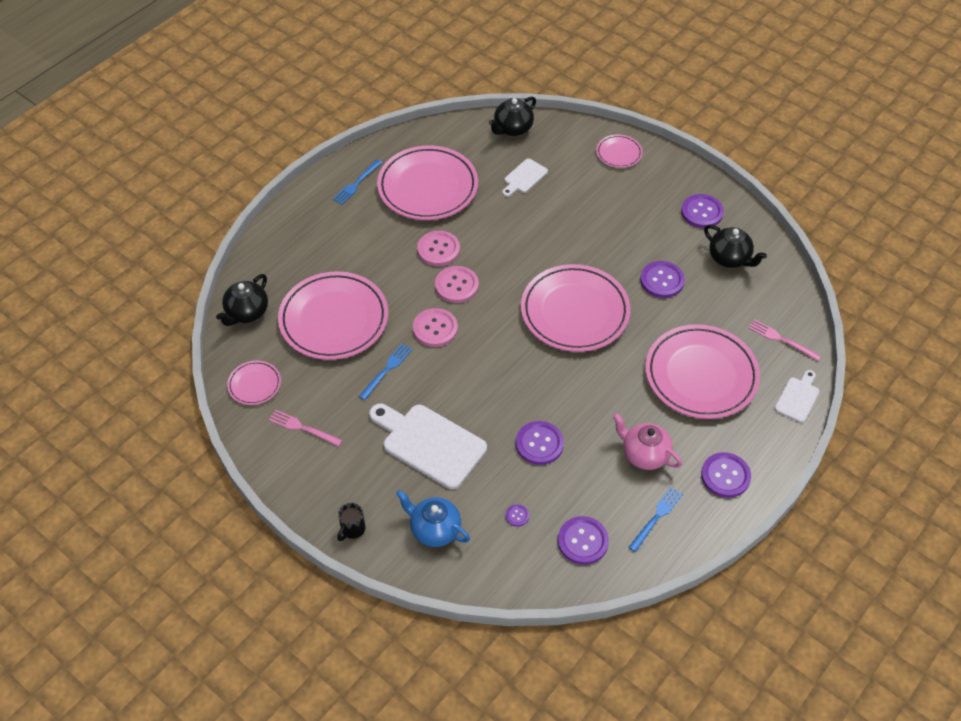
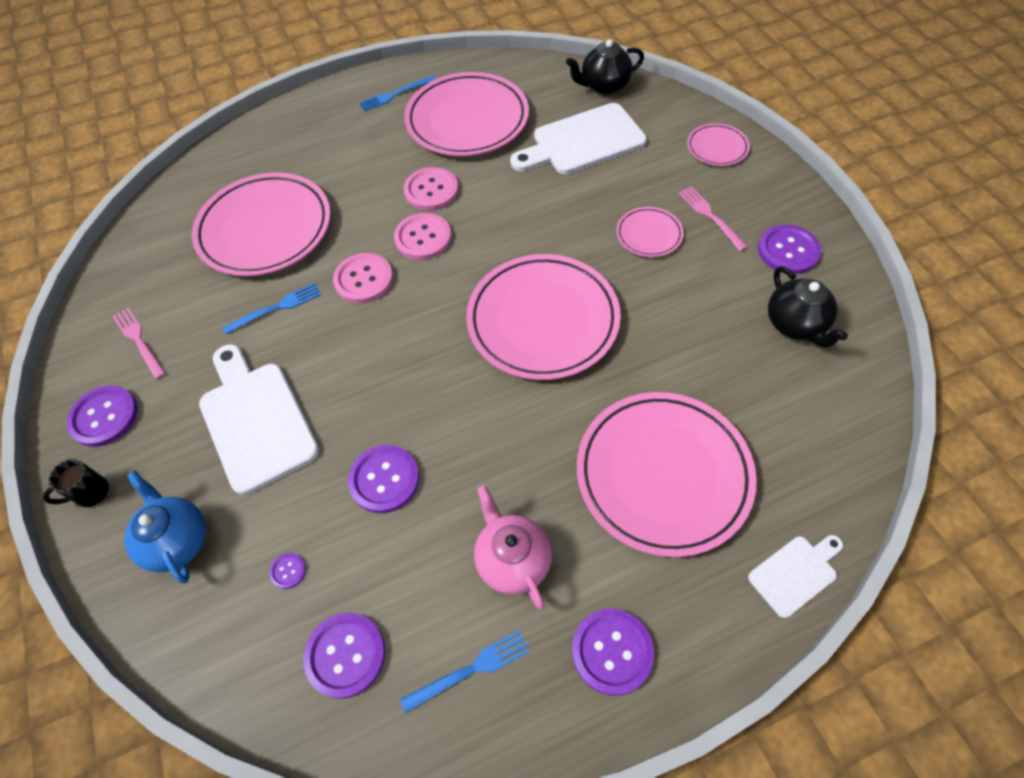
camera: 30 degrees right, 5 degrees up
(247, 313) = (186, 191): black teapot -> none
(254, 384) = (132, 271): pink plate -> pink plate (649, 234)
(524, 177) = (583, 141): white cutting board -> white cutting board, size x1.92
(662, 280) = (682, 321): purple button -> purple button (104, 417)
(781, 339) = (814, 469): pink fork -> pink fork (710, 216)

